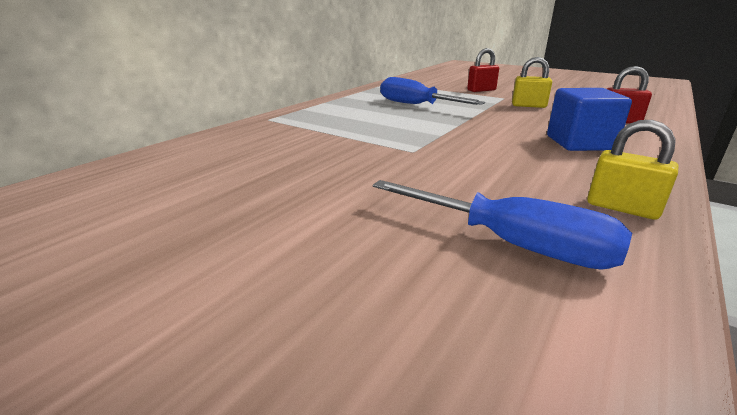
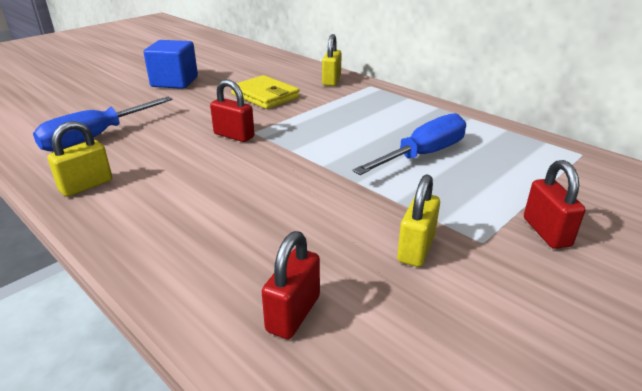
camera: 100 degrees right, 5 degrees up
(249, 132) = (331, 81): none -> yellow padlock
(302, 156) = (265, 96): none -> yellow wallet
(429, 157) = (234, 135): none -> red padlock
(579, 143) = (220, 224): blue cube -> blue cube (174, 82)

